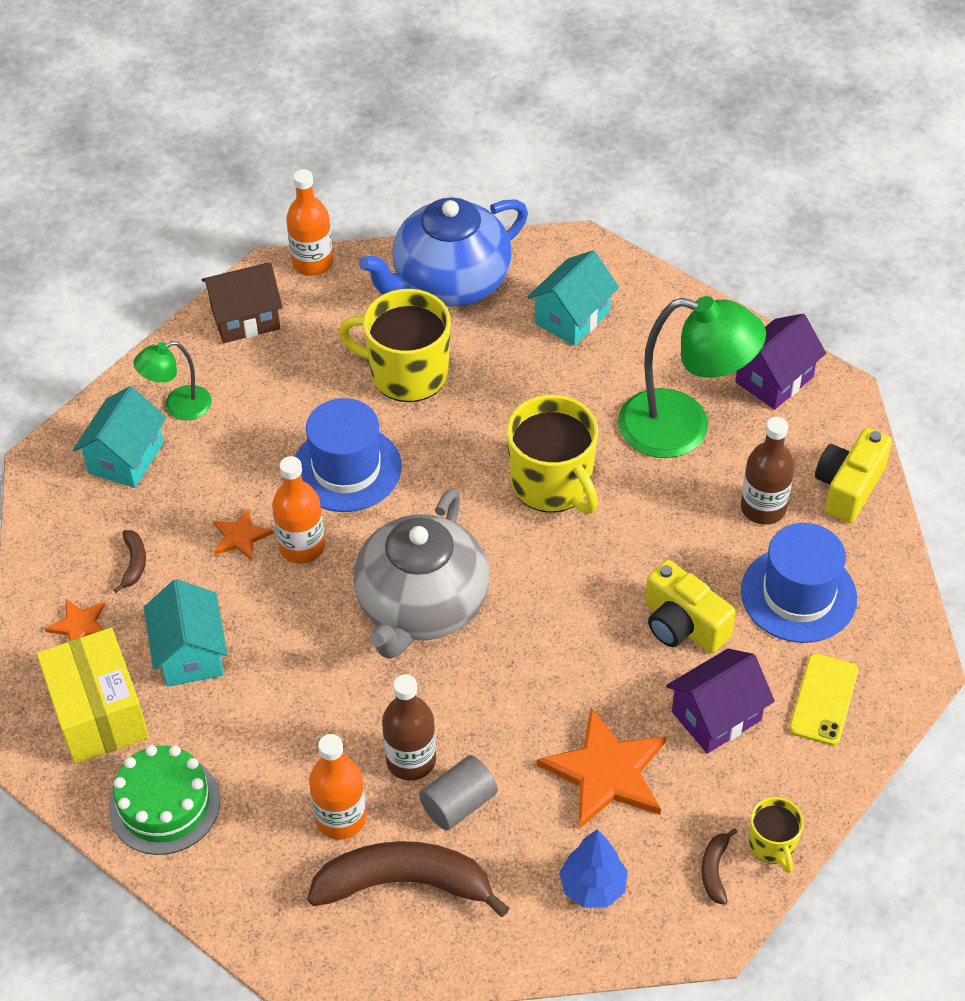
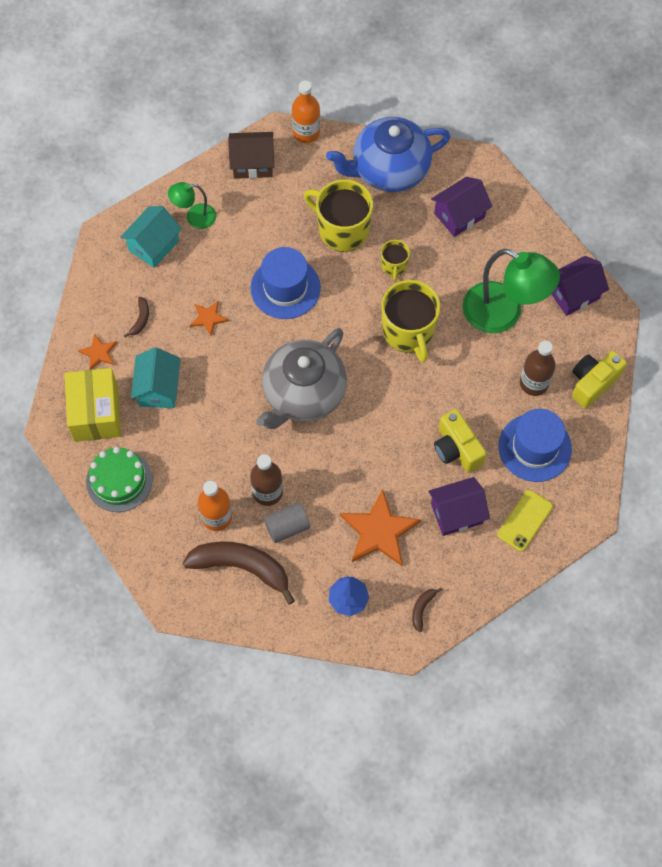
camera: 15 degrees right, 15 degrees up
(302, 547) = (243, 335): orange bottle -> none
(572, 317) = (459, 215): turquoise house -> purple house
(772, 844) = (461, 603): yellow mug -> yellow mug (394, 266)

